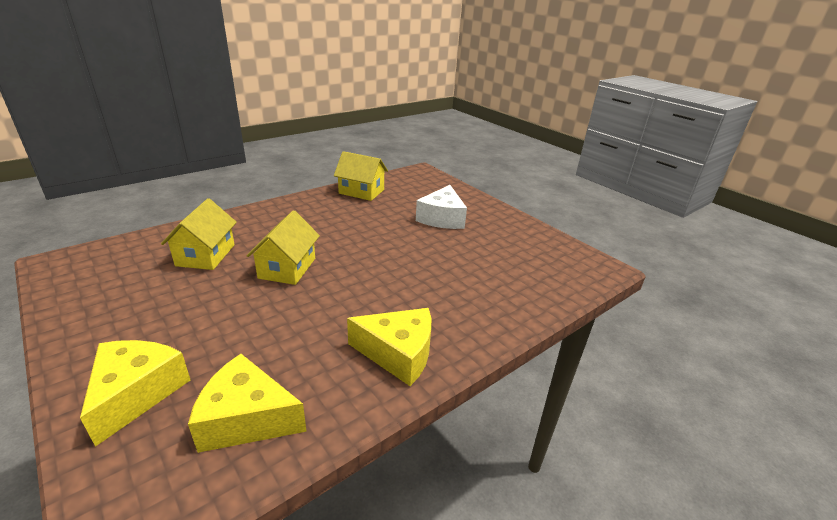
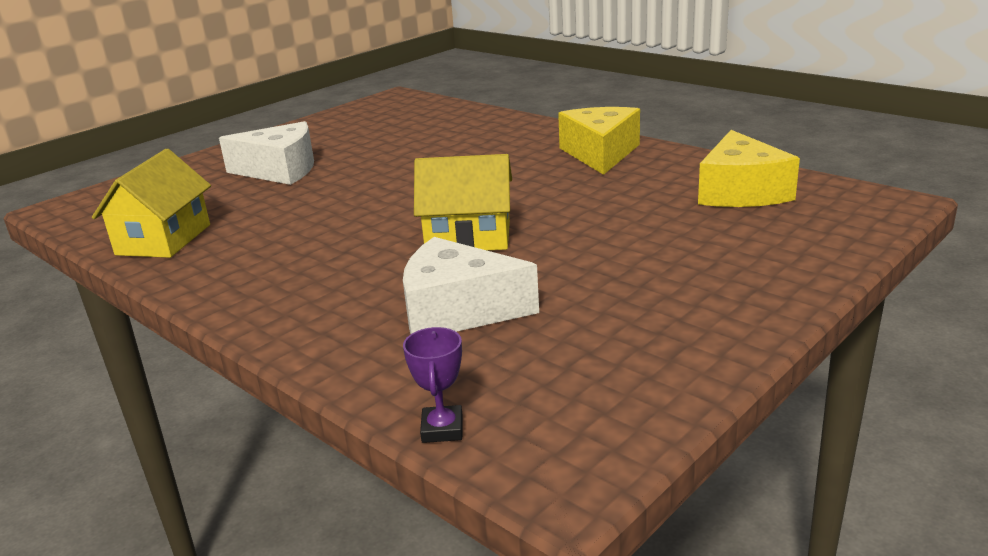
camera: 95 degrees left, 5 degrees down
(120, 242) = (442, 429): none -> purple trophy
(136, 393) = (770, 249): yellow cheese -> none
(206, 255) = (457, 311): yellow house -> white cheese

